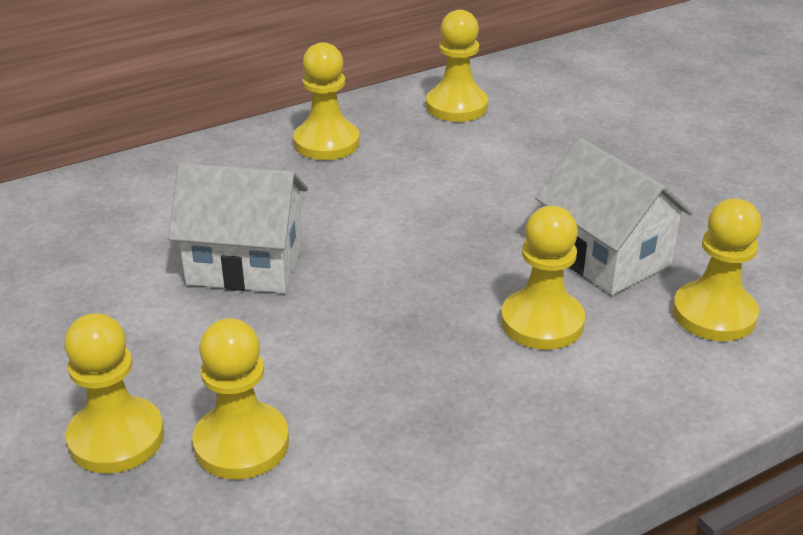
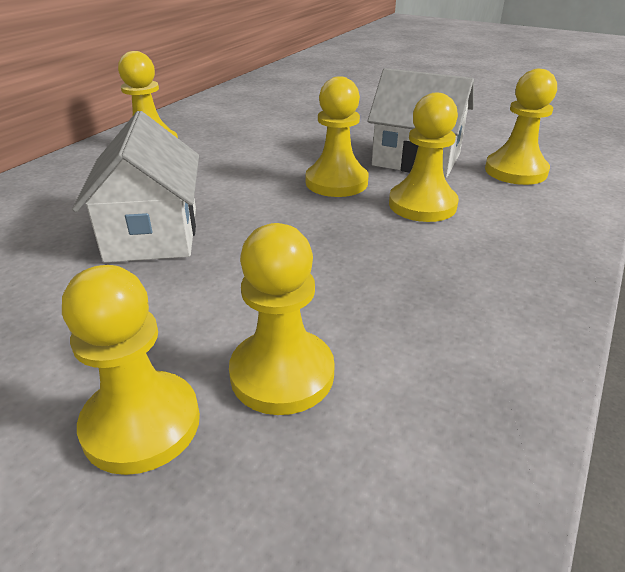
camera: 30 degrees left, 0 degrees up
(245, 264) = (152, 234): white house -> white house turned 75 degrees counterclockwise
(456, 106) = (229, 109): yellow pawn -> yellow pawn (336, 182)

